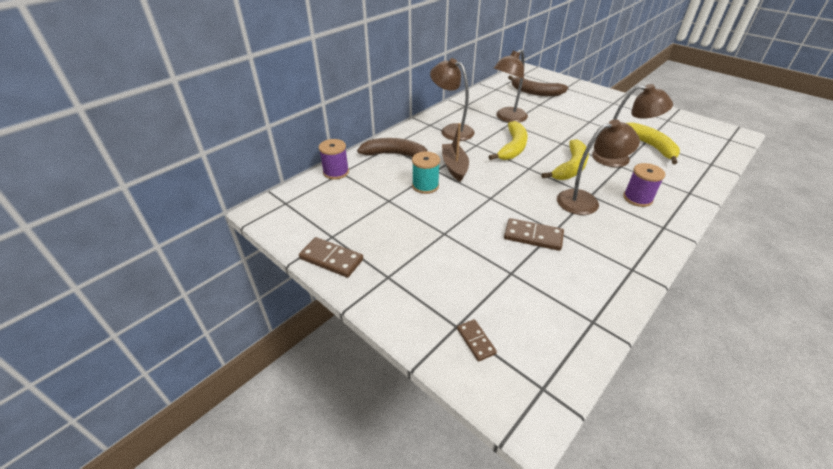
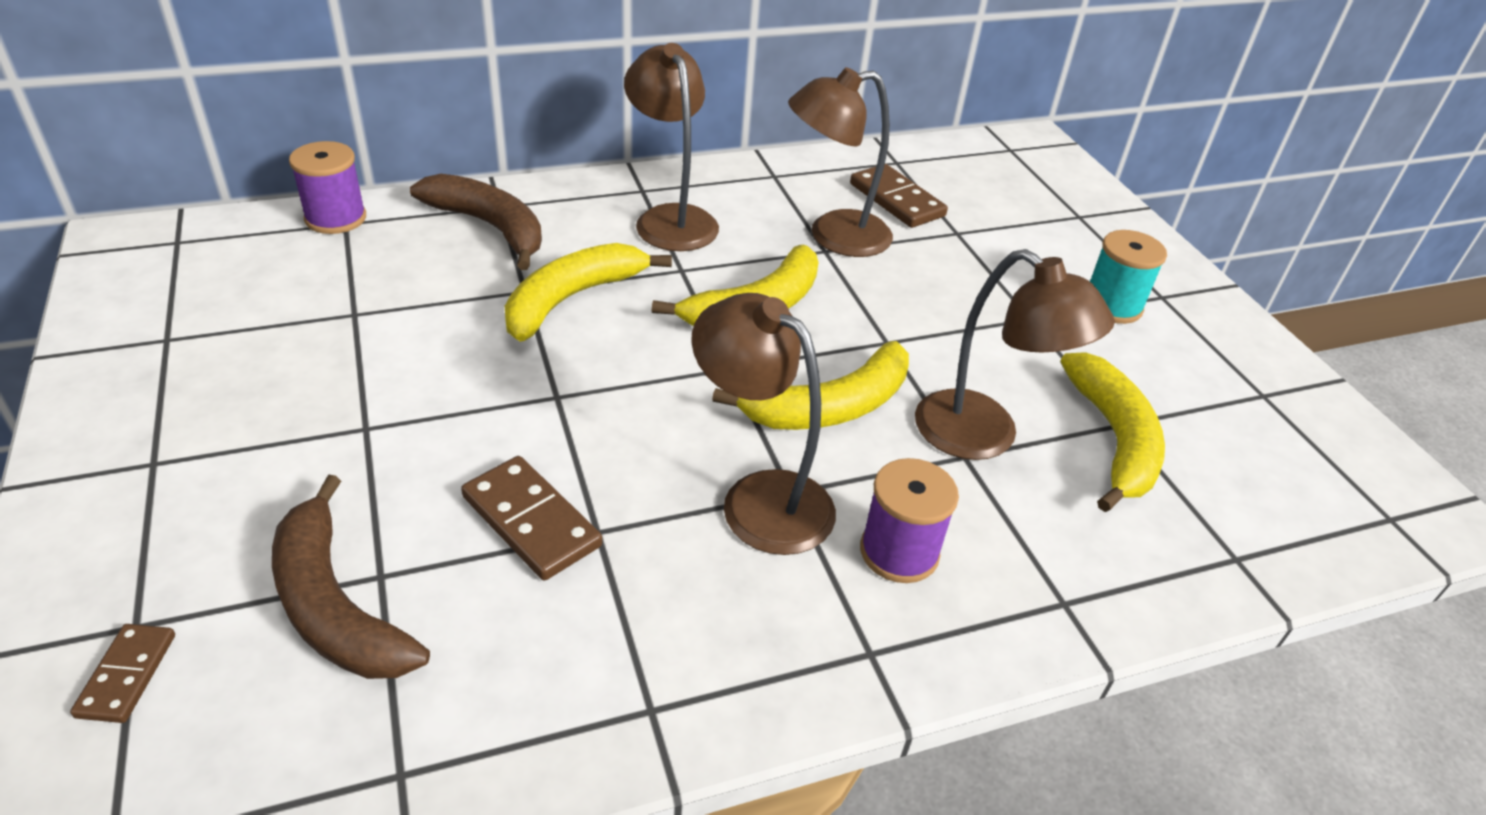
camera: 25 degrees right, 0 degrees up
(331, 259) = (109, 381): brown domino -> brown domino (897, 200)
(425, 186) = (461, 314): turquoise spool -> turquoise spool (1112, 306)
(454, 167) = (572, 299): brown boat -> yellow banana
(535, 92) = (984, 202): brown banana -> brown banana (335, 605)
(585, 200) = (760, 498): brown lamp -> brown lamp turned 150 degrees counterclockwise

